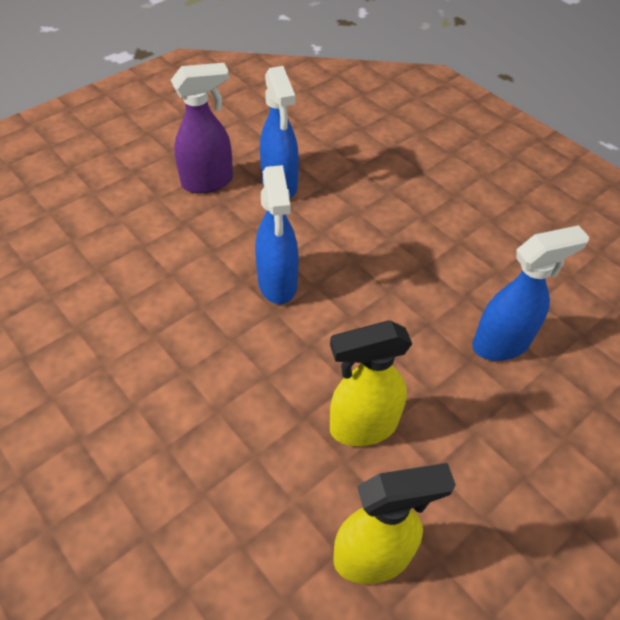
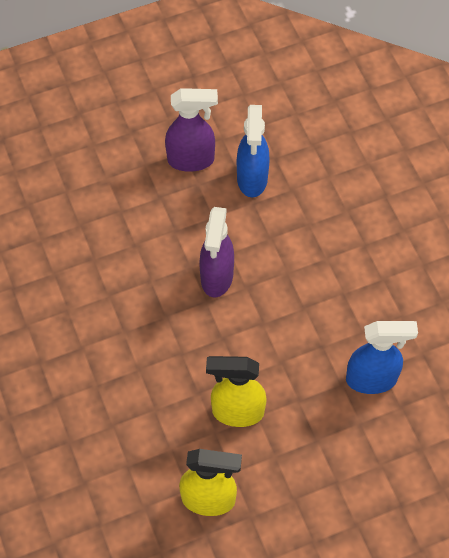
camera: 20 degrees right, 10 degrees up
(277, 284) = (217, 277): blue spray bottle -> purple spray bottle

